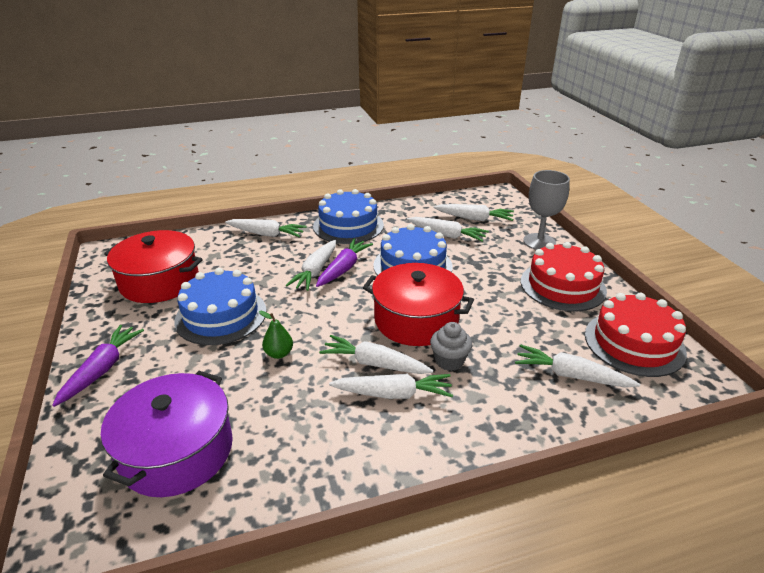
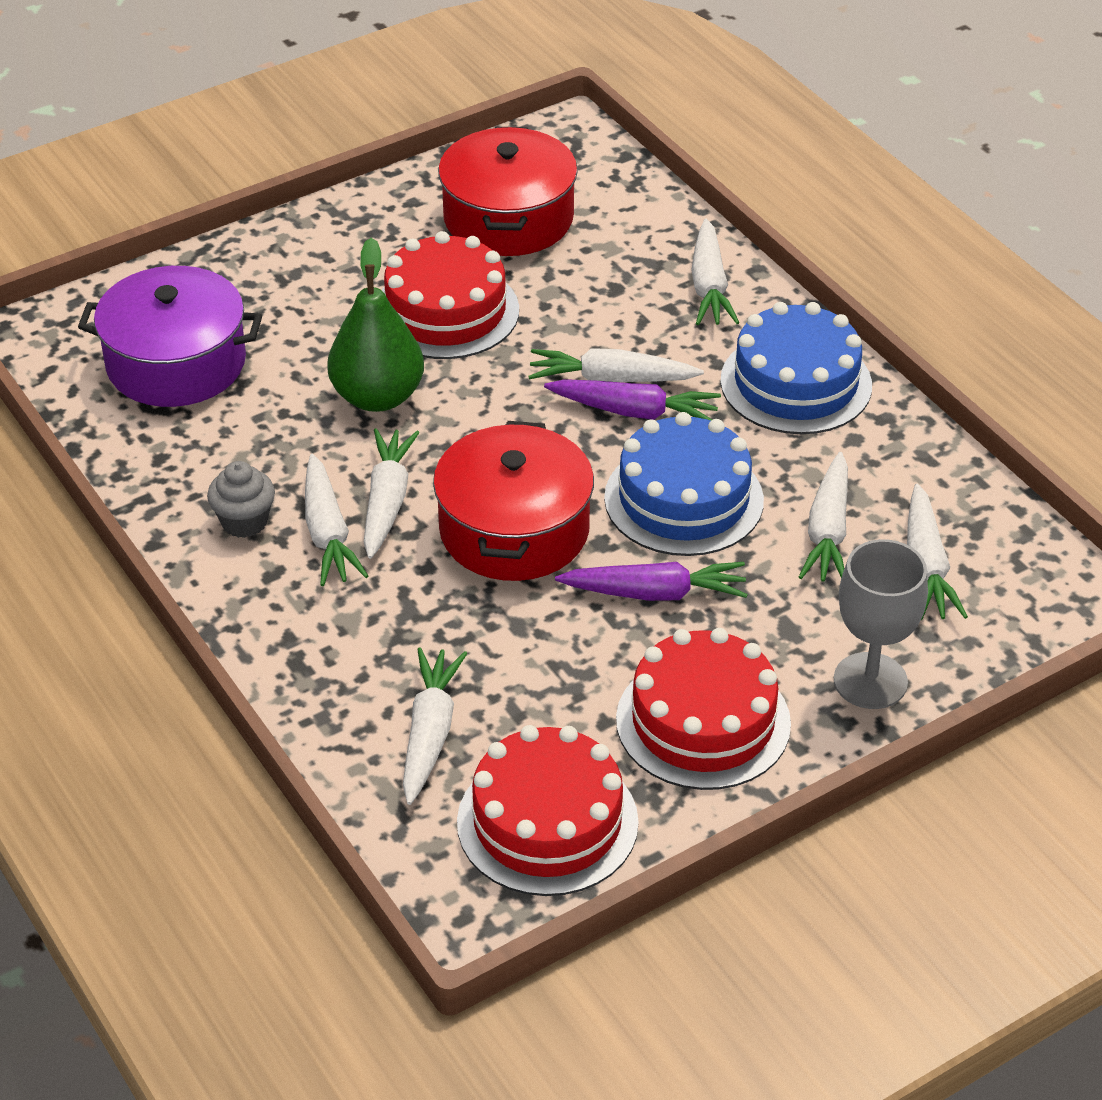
camera: 75 degrees right, 10 degrees up
(102, 369) = (294, 246): purple carrot -> purple carrot (655, 593)
(221, 315) = (446, 311): blue cake -> red cake
(279, 353) = (378, 397): green pear -> green pear, size x2.04
(449, 361) = (420, 583): grey cupcake -> grey cupcake (244, 522)

